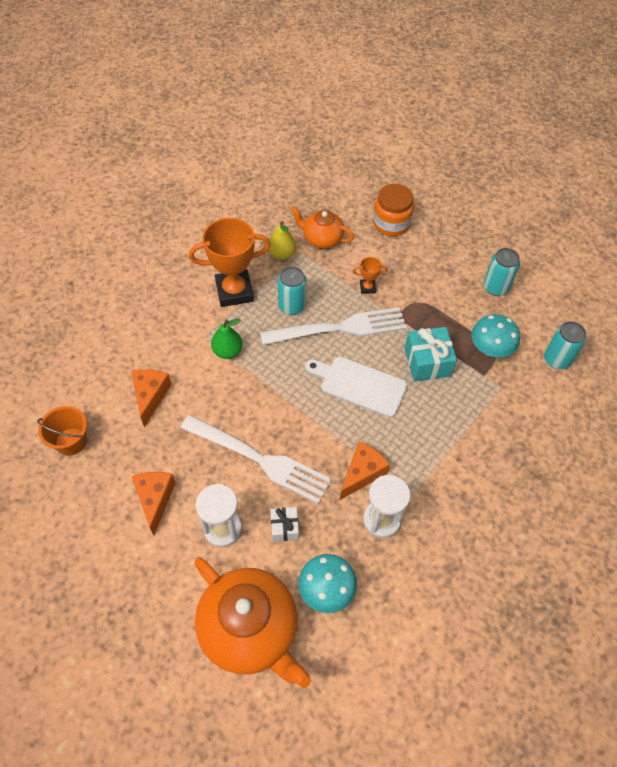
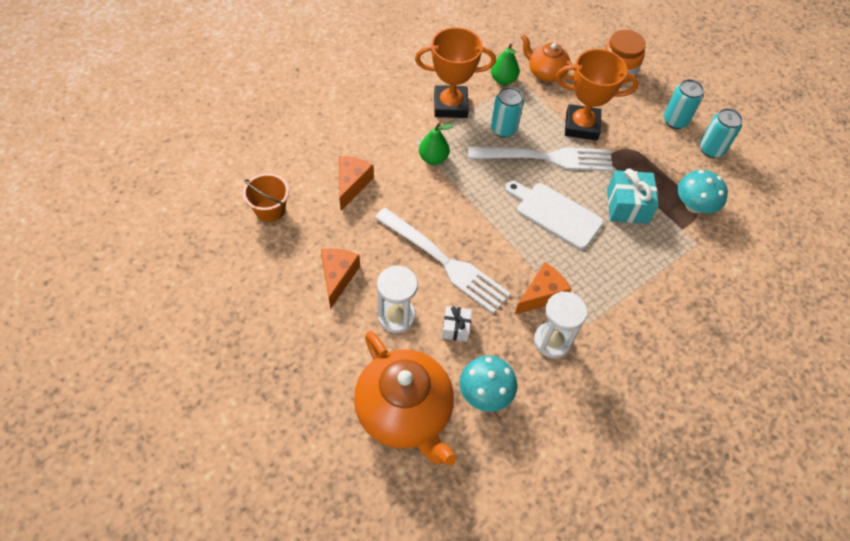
camera: 10 degrees right, 0 degrees up
(281, 254) = (503, 80): yellow pear -> green pear
(367, 288) = (581, 126): orange trophy -> orange trophy, size x2.27
(557, 359) = (760, 229): turquoise can -> turquoise can (675, 121)

